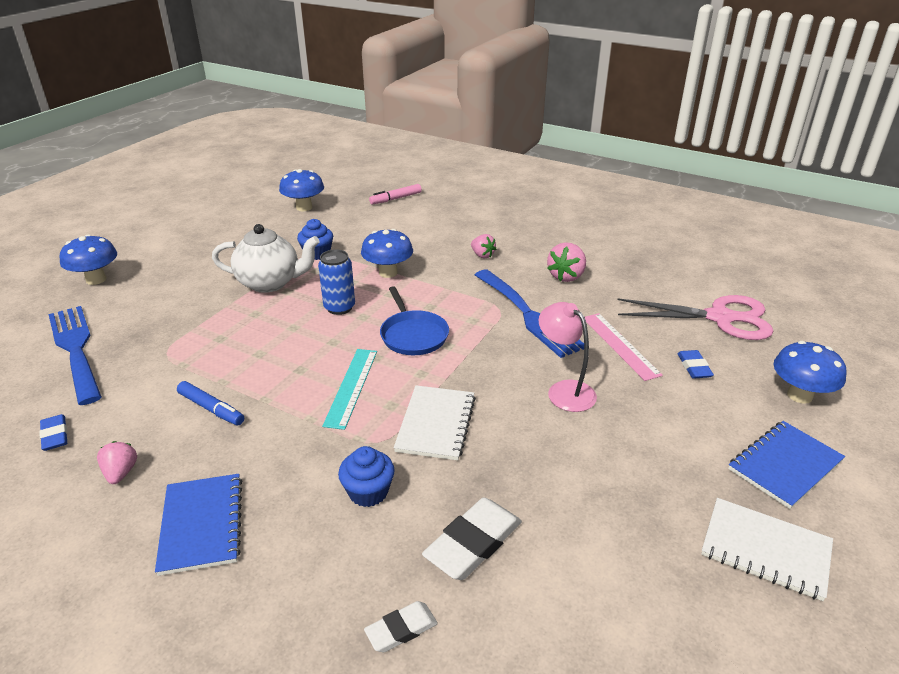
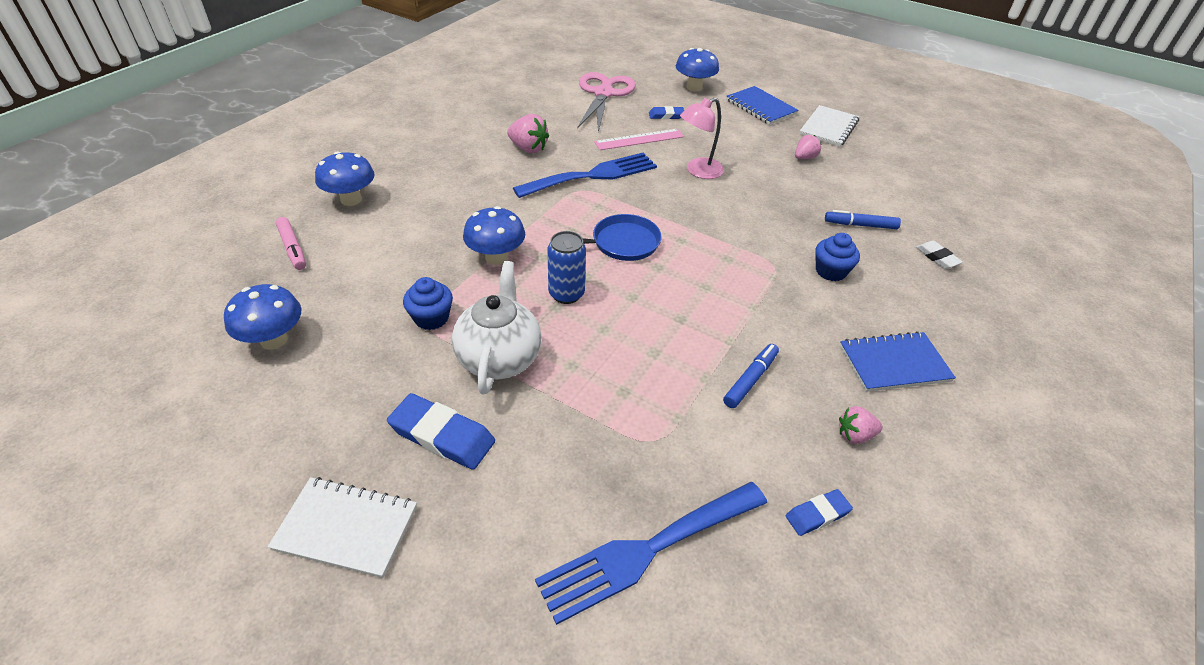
camera: 90 degrees left, 10 degrees up
(96, 279) = (443, 587): blue mushroom -> blue mushroom (351, 199)
(205, 268) = (442, 435): none -> blue eraser
(351, 387) = (705, 282): turquoise ruler -> none
(436, 424) = (747, 235): white notebook -> white notebook (346, 528)
(473, 543) = (860, 225): white eraser -> blue marker
(482, 255) = (474, 191): pink strawberry -> pink strawberry (804, 157)

